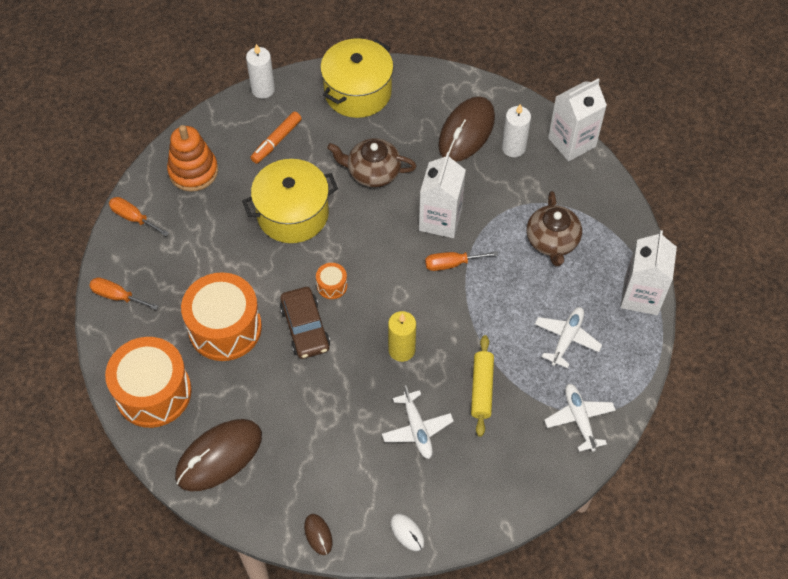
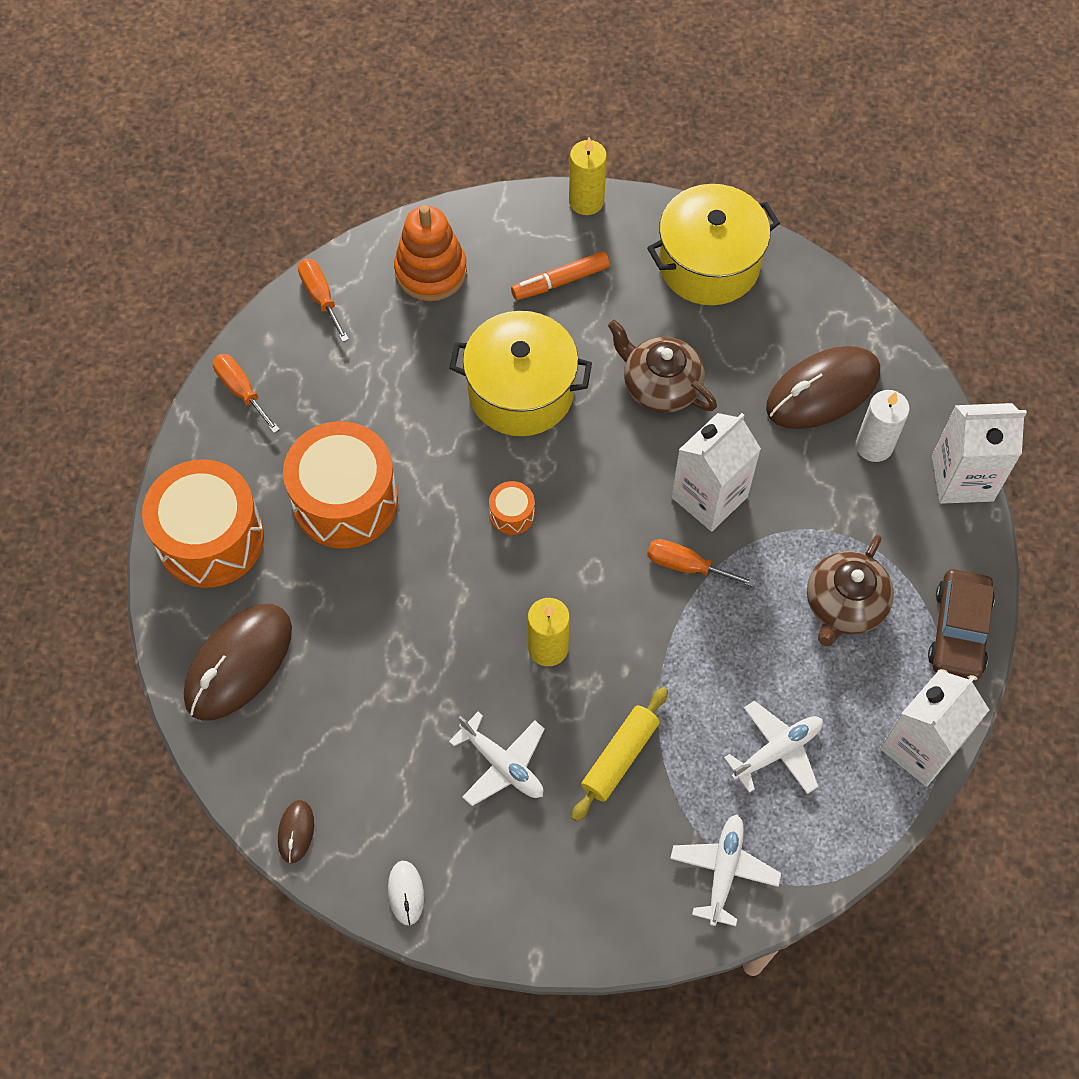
camera: 30 degrees right, 5 degrees up
(219, 456) = (239, 663): brown mouse -> brown mouse turned 45 degrees counterclockwise
(263, 89) = (586, 201): white candle -> yellow candle
(305, 328) = (444, 553): brown car -> brown car (958, 631)
(417, 429) = (502, 764): white plane -> white plane turned 60 degrees counterclockwise

